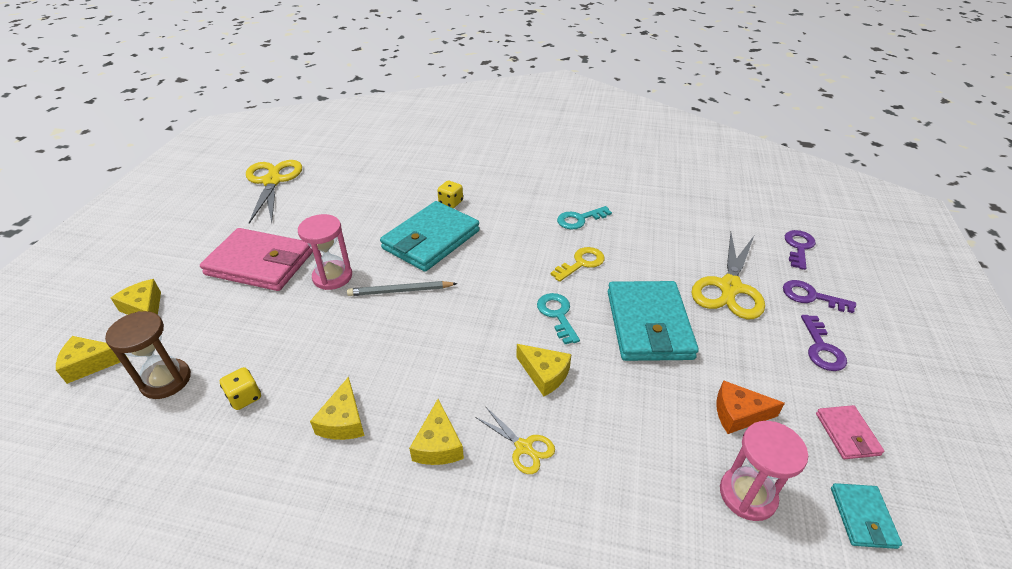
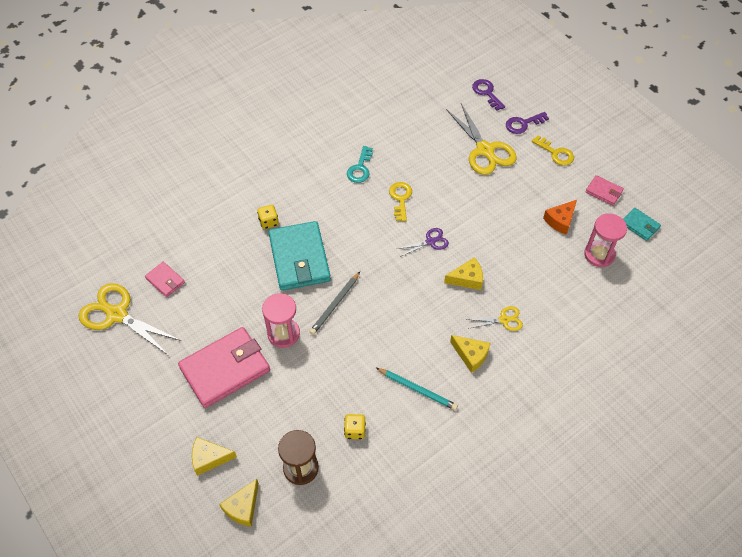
camera: 50 degrees left, 15 degrees up
(329, 185) = (165, 280): none -> pink wallet
(343, 421) = (417, 389): yellow cheese -> turquoise pencil
(557, 314) = (430, 242): turquoise key -> purple scissors
(648, 324) = (476, 207): turquoise wallet -> none
(822, 348) = (556, 153): purple key -> yellow key

